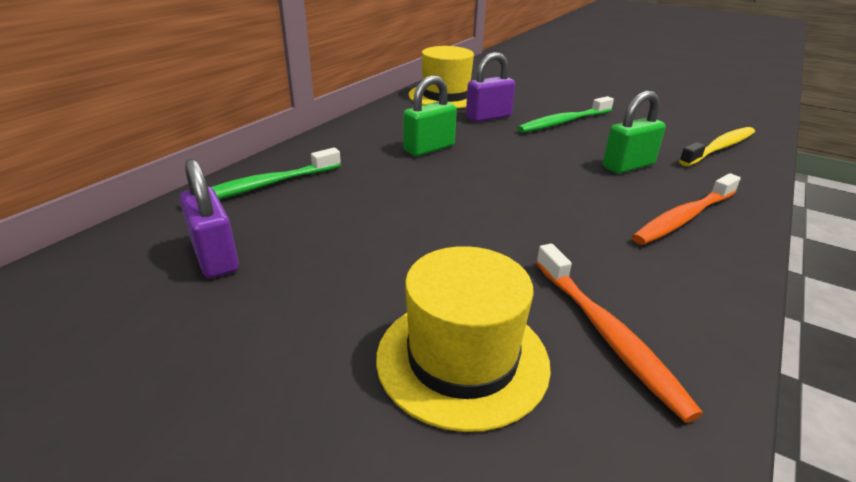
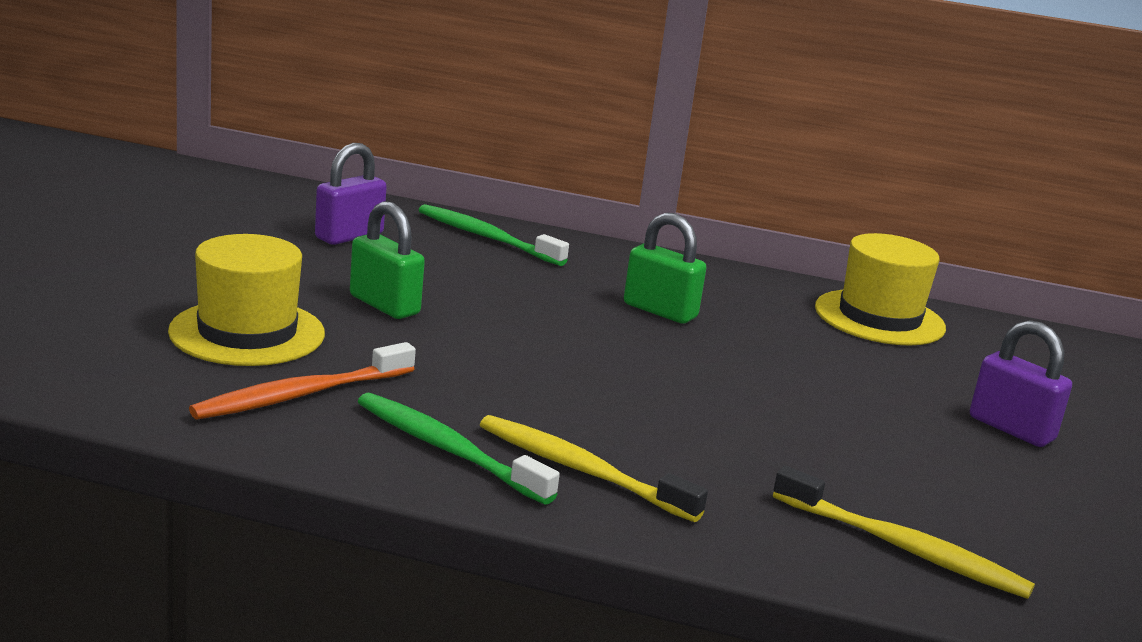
camera: 70 degrees right, 10 degrees down
(488, 117) = (822, 349): purple padlock -> purple padlock (1011, 429)
(563, 122) = (870, 408): green toothbrush -> green toothbrush (447, 449)
(628, 166) = (730, 447): green padlock -> green padlock (384, 305)
(684, 218) = (581, 470): orange toothbrush -> yellow toothbrush

